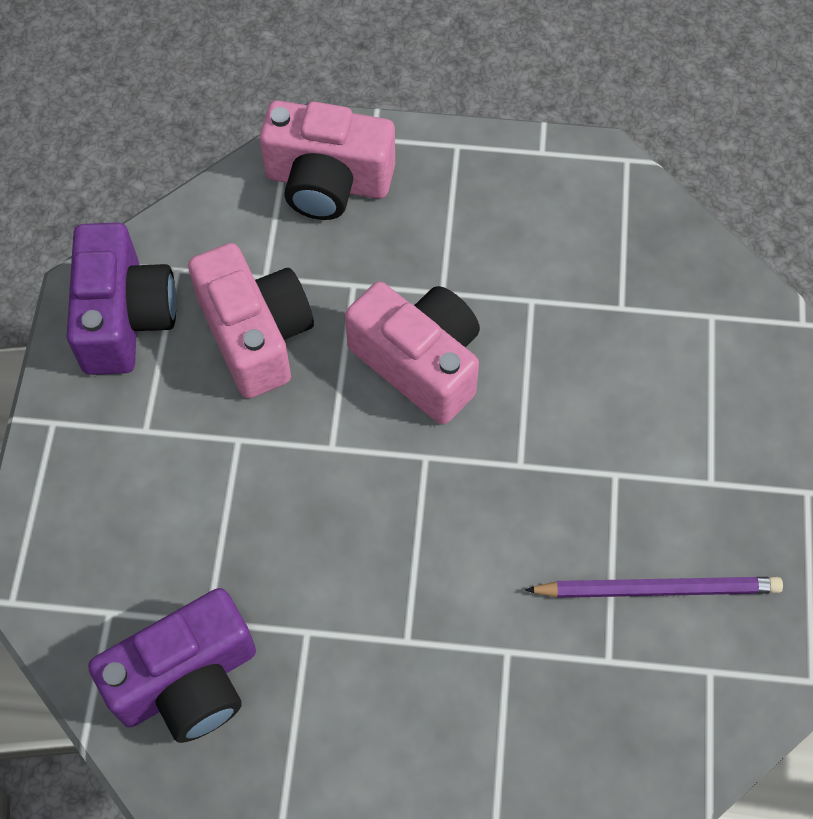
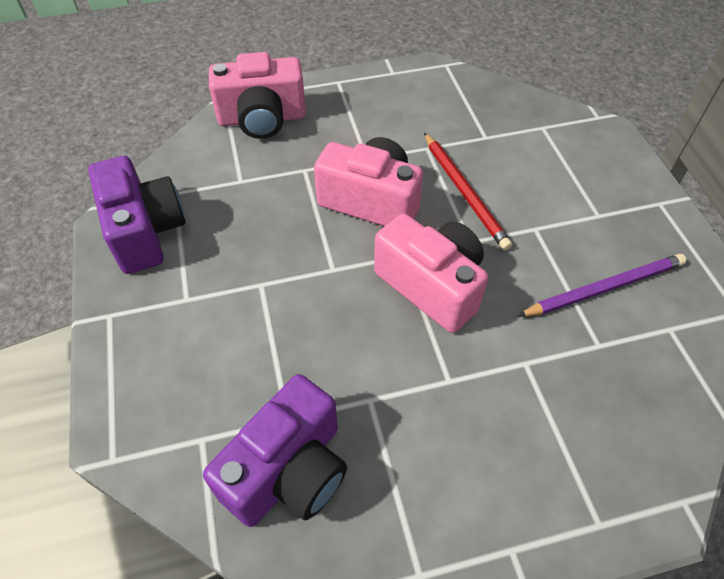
camera: 20 degrees left, 10 degrees down
(256, 335) = (248, 216): pink camera -> pink camera (432, 285)
(548, 389) = (464, 192): none -> red pencil

